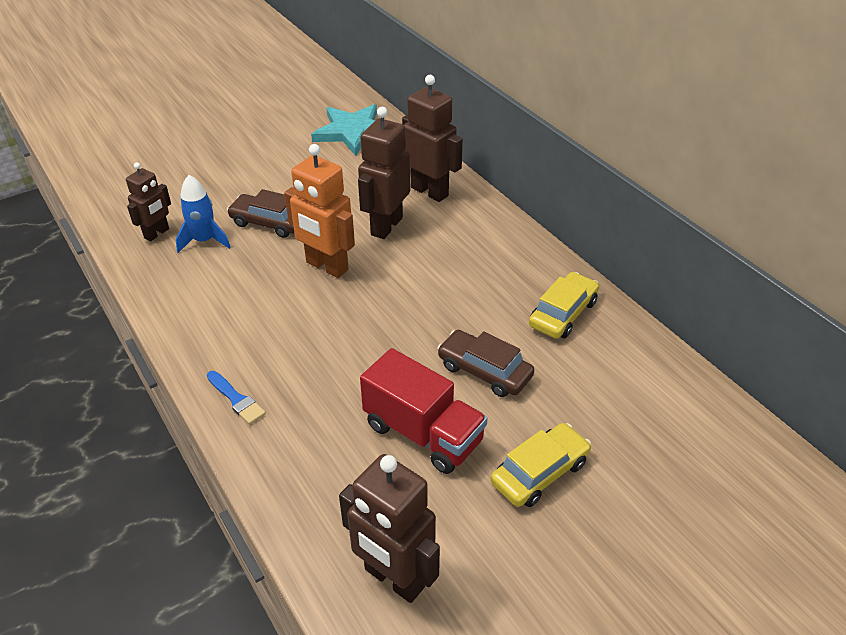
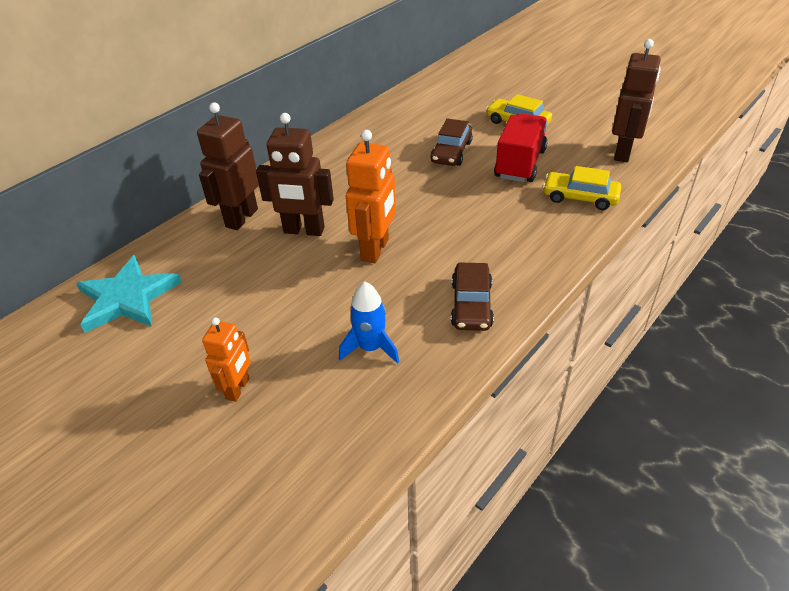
camera: 105 degrees left, 0 degrees up
(157, 233) = (373, 396): brown robot -> none
(217, 174) = (238, 389): none -> orange robot
(236, 399) = (553, 250): blue brush -> none
(269, 222) = (322, 308): brown car -> brown car (471, 305)
(563, 313) = (379, 132): yellow car -> yellow car (580, 197)

